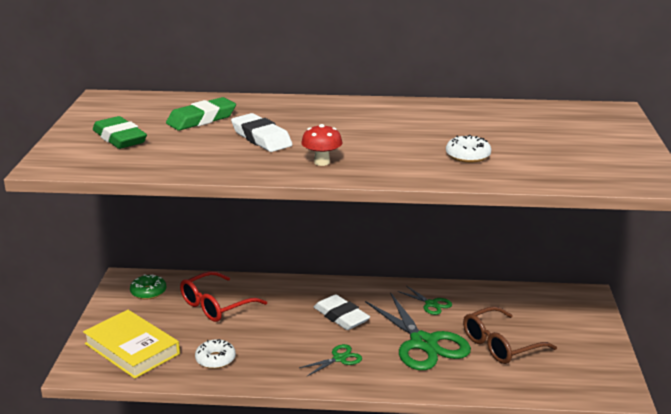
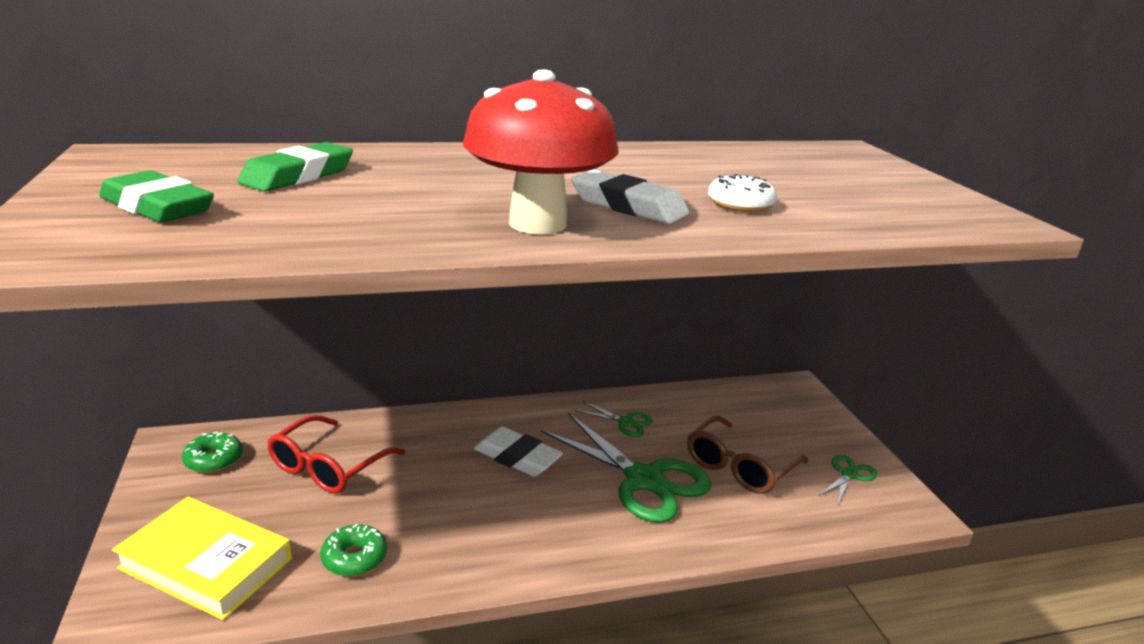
camera: 20 degrees left, 0 degrees up
(215, 359) = (354, 558): white donut -> green donut
(261, 138) = (414, 196): white eraser -> white eraser (628, 206)
(322, 162) = (538, 224): red mushroom -> red mushroom, size x2.21
(339, 358) = (542, 523): green scissors -> green scissors (849, 475)

